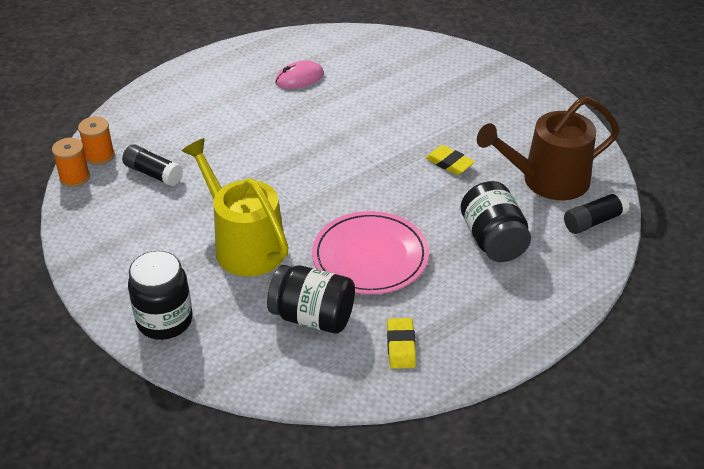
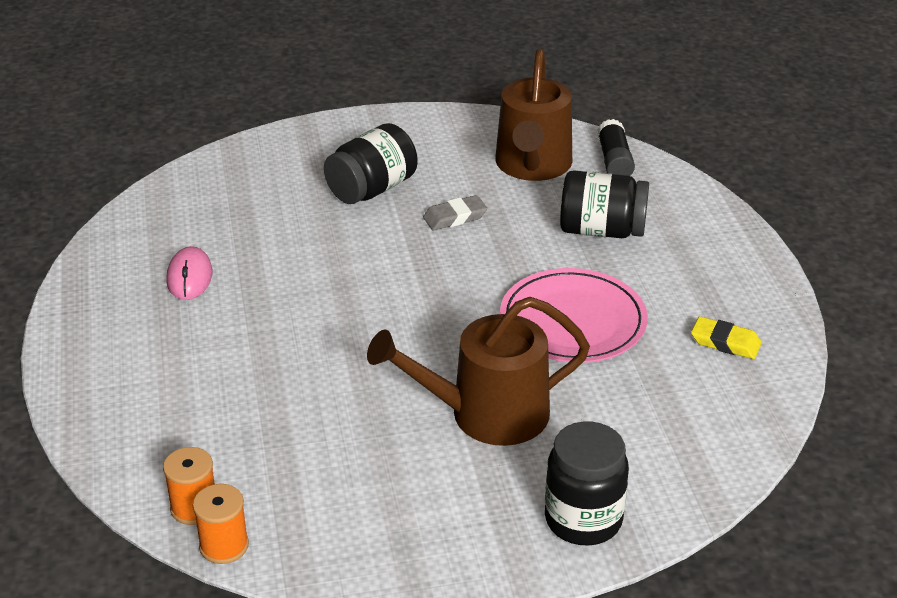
camera: 65 degrees left, 5 degrees down
(153, 173) = (281, 461): black glue stick -> none
(244, 245) = (487, 414): yellow watering can -> brown watering can
(312, 317) = (646, 393): black jar -> black jar (372, 189)
(449, 163) = (455, 217): yellow eraser -> grey eraser

